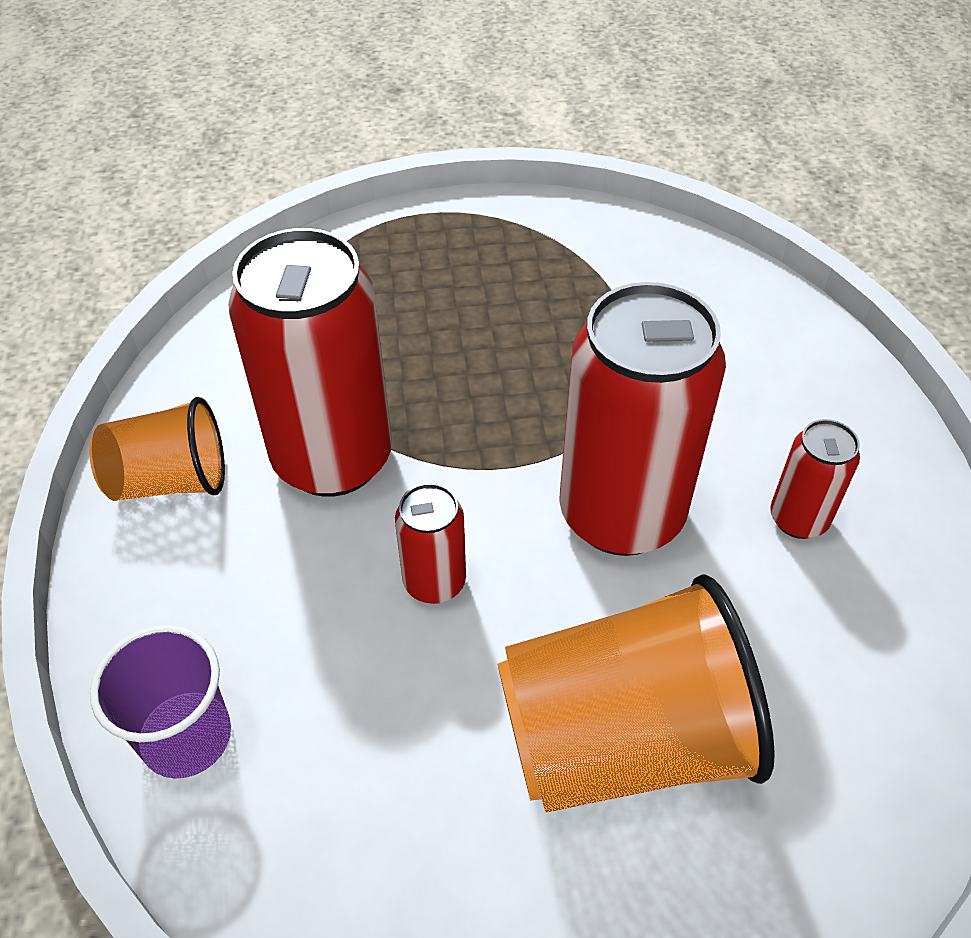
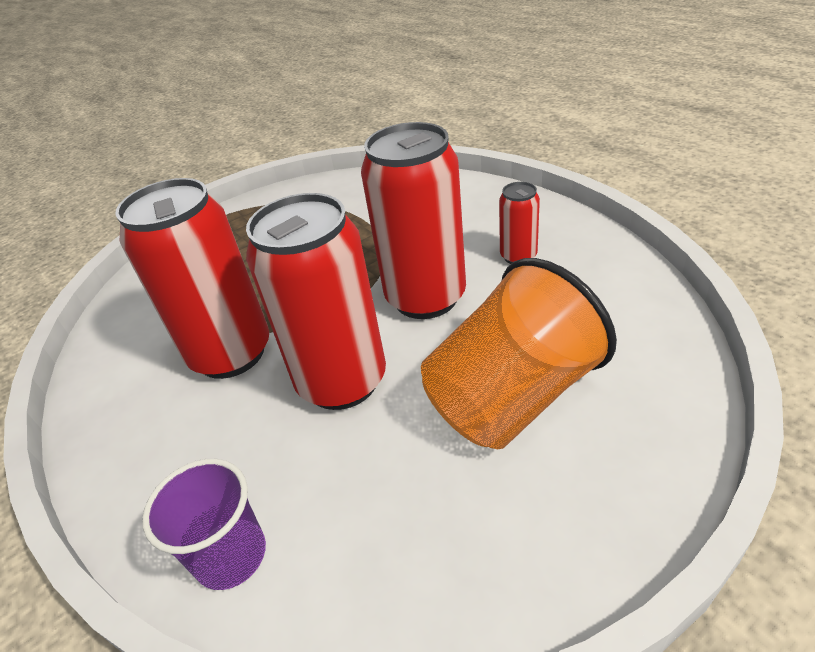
camera: 25 degrees left, 10 degrees down
(170, 481) = (122, 418): orange cup -> none
(434, 582) = (342, 381): red can -> red can, size x2.10

